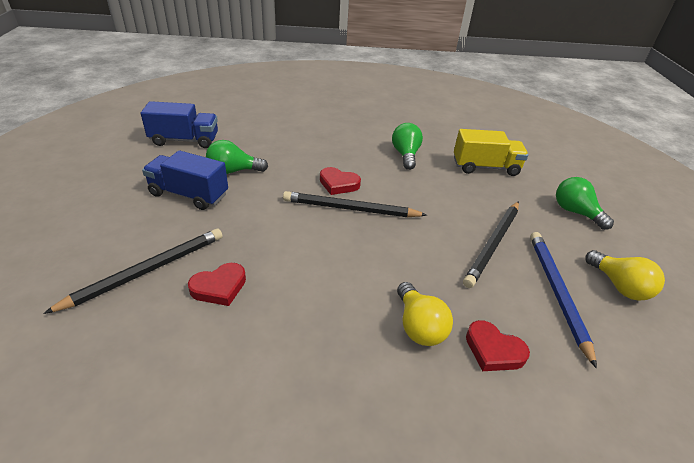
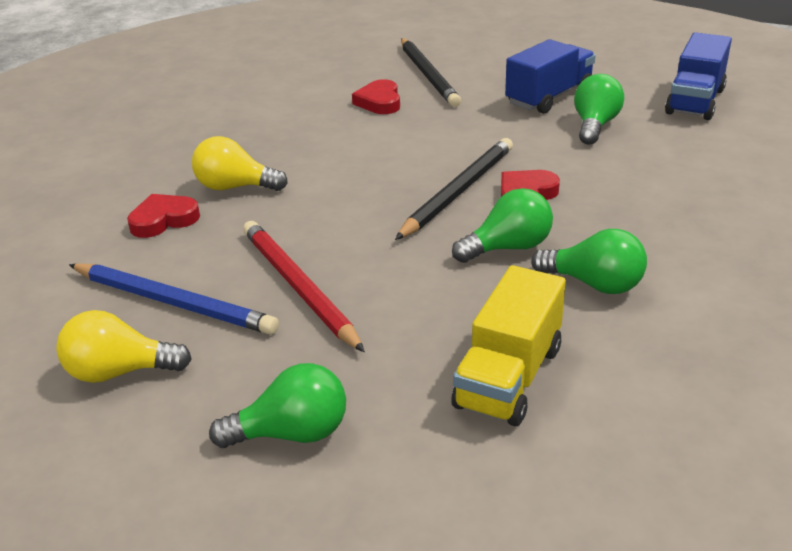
camera: 120 degrees right, 5 degrees down
(396, 181) = (508, 248): none -> green light bulb
(493, 244) = (298, 287): black pencil -> red pencil

